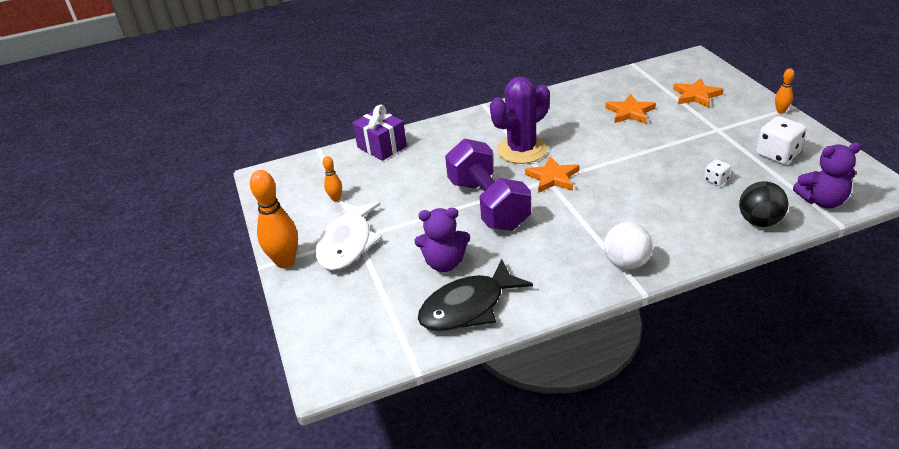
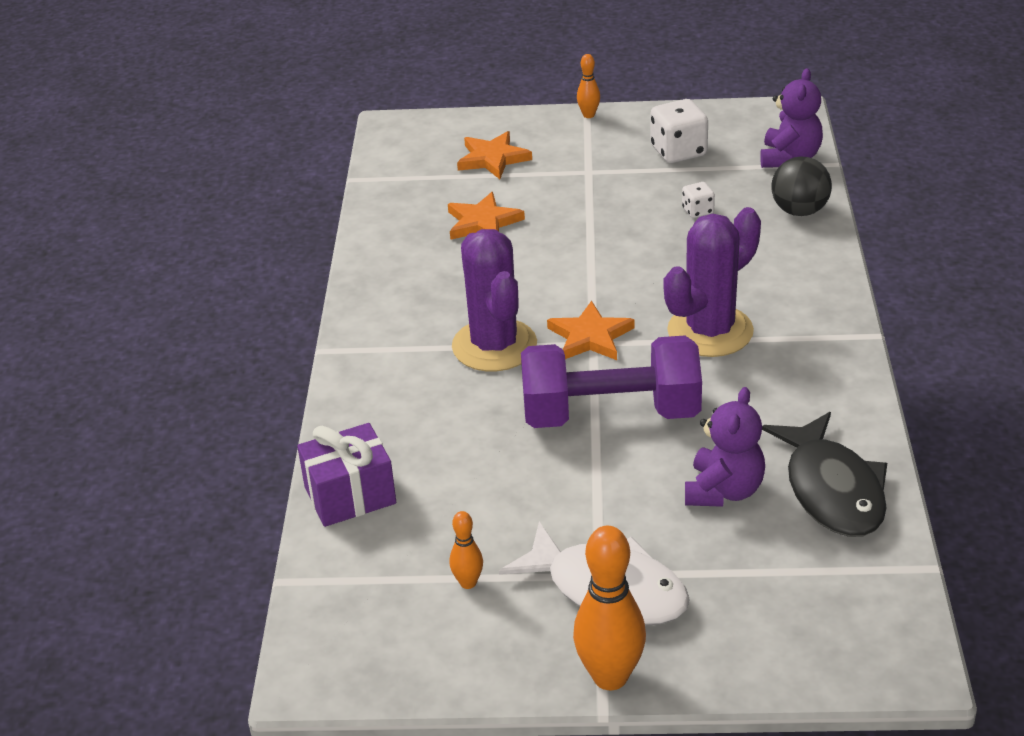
camera: 70 degrees left, 0 degrees up
(591, 219) = (710, 331): none -> purple cactus
(626, 263) = (818, 331): white ball -> none

